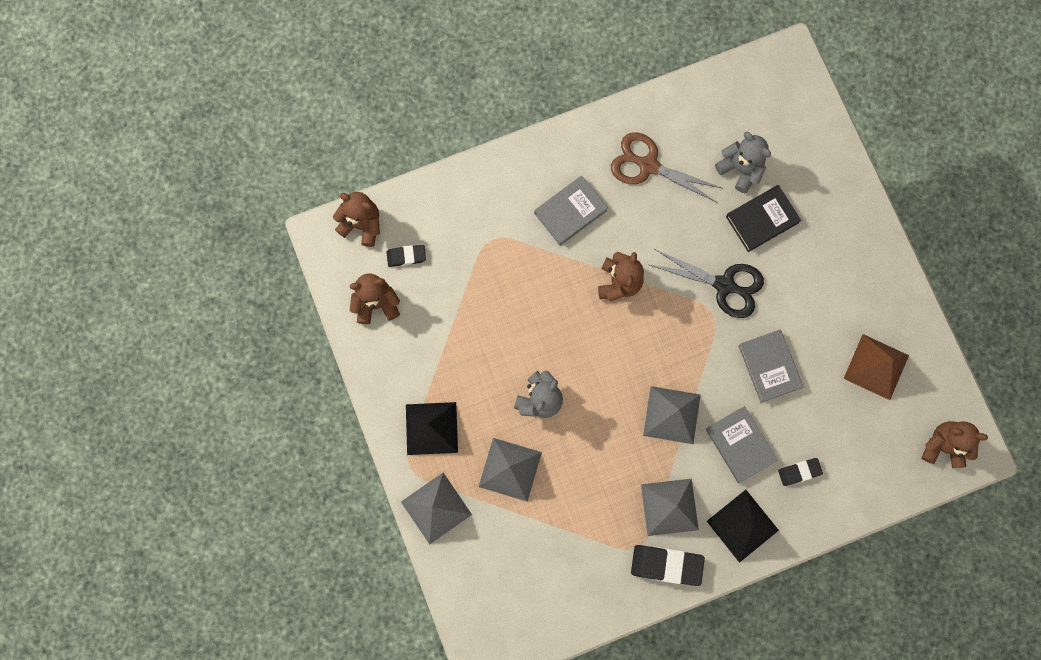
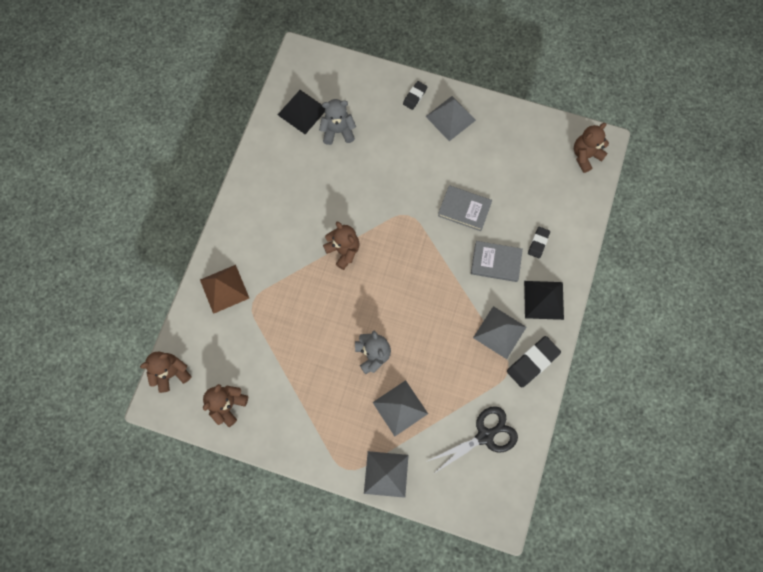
camera: 50 degrees left, 5 degrees down
(406, 256) = (216, 362): black eraser -> black eraser (415, 96)
(431, 428) = (334, 435): black pyramid -> black pyramid (302, 111)
(570, 212) = (277, 243): grey book -> none
(648, 165) = (290, 178): brown scissors -> none
(672, 415) = (447, 286): grey pyramid -> grey pyramid (450, 118)
(725, 285) = (397, 194): black scissors -> black scissors (485, 435)
(762, 219) = (377, 144): black book -> none
(876, 367) = (512, 154): brown pyramid -> brown pyramid (224, 289)

